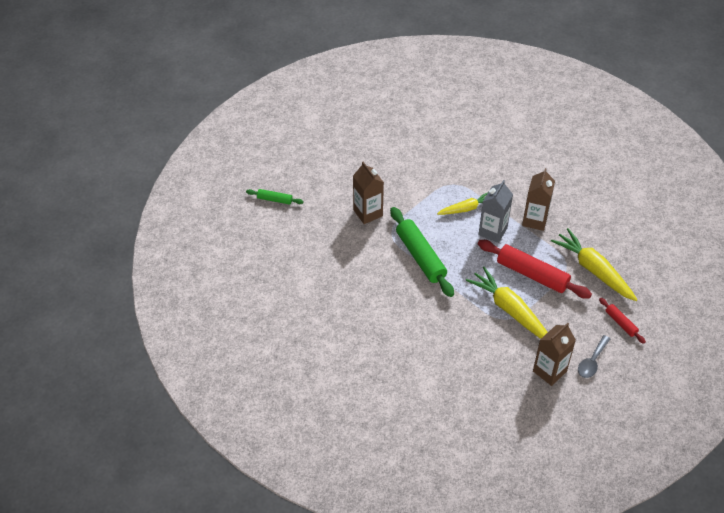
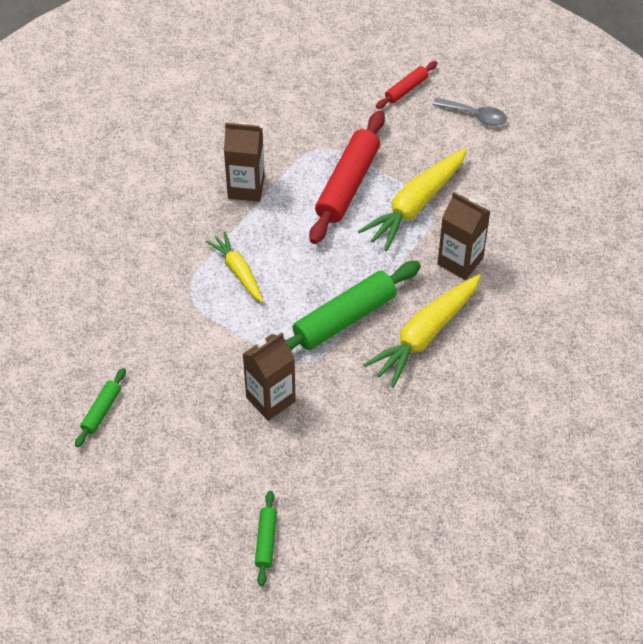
camera: 100 degrees left, 5 degrees up
(377, 138) = (101, 411): none -> green rolling pin
(492, 231) = (277, 235): grey carton -> none
(549, 371) = (502, 157): brown carton -> brown carton (460, 261)
(593, 270) = (324, 119): yellow carrot -> yellow carrot (425, 335)

